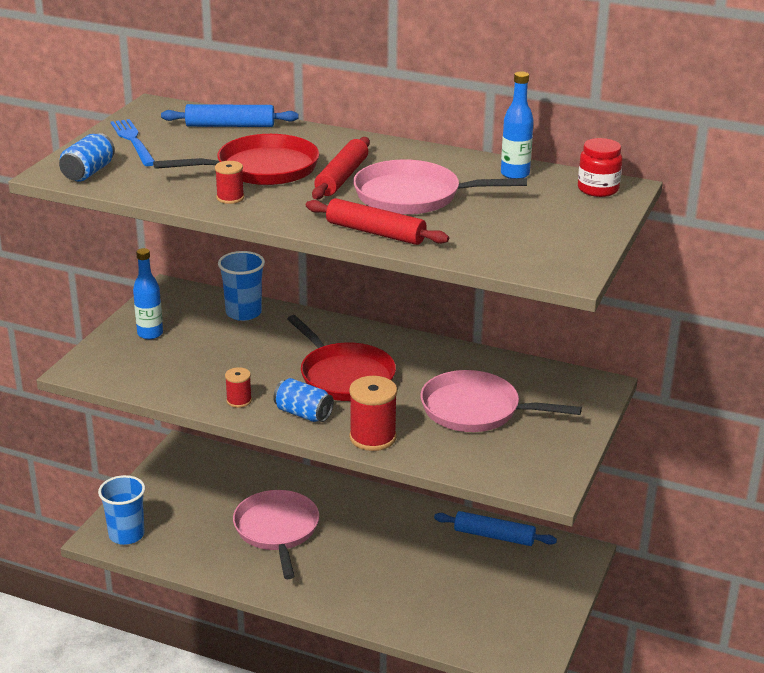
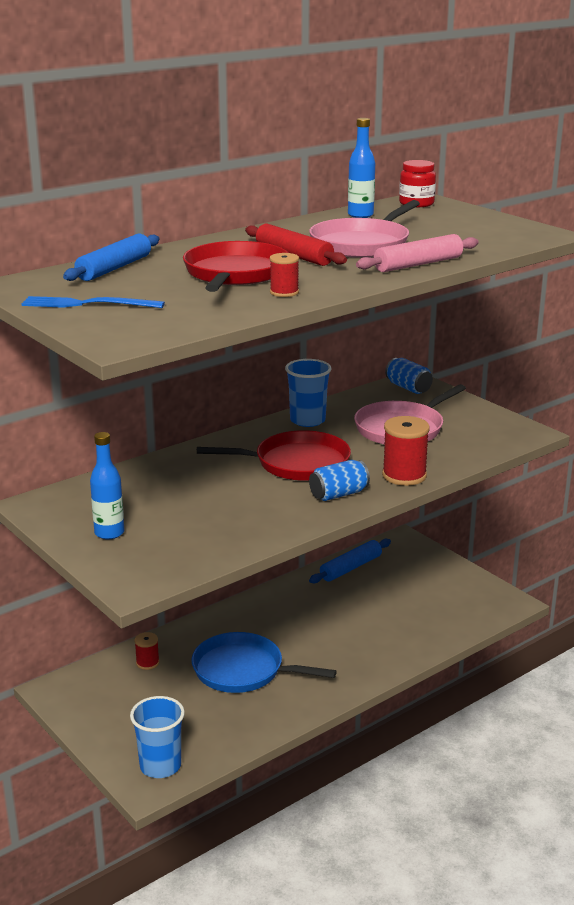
camera: 60 degrees left, 5 degrees down
(88, 172) = (139, 330): blue can -> blue can (408, 388)
(239, 401) = (286, 517): red spool -> red spool (147, 663)
(243, 313) = (131, 479): blue cup -> blue cup (307, 420)
(277, 530) = (242, 670): pink pan -> blue pan
(375, 232) = (418, 264): red rolling pin -> pink rolling pin

